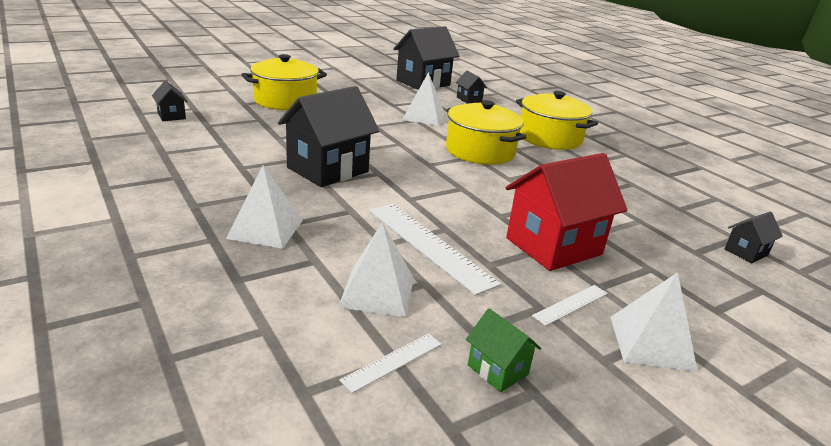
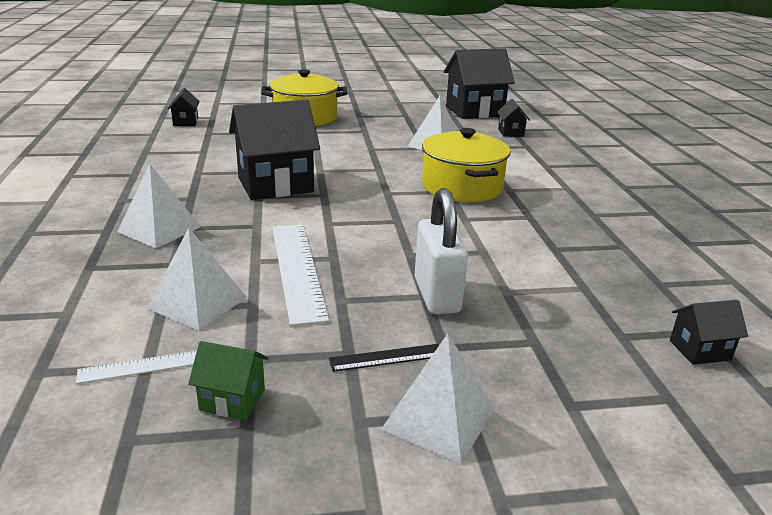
camera: 25 degrees right, 0 degrees up
(497, 370) = (232, 400): green house -> green house turned 60 degrees counterclockwise
(549, 138) = (567, 183): yellow pot -> none
(553, 246) = (436, 295): red house -> white padlock
(571, 304) = (387, 357): white ruler -> black ruler

